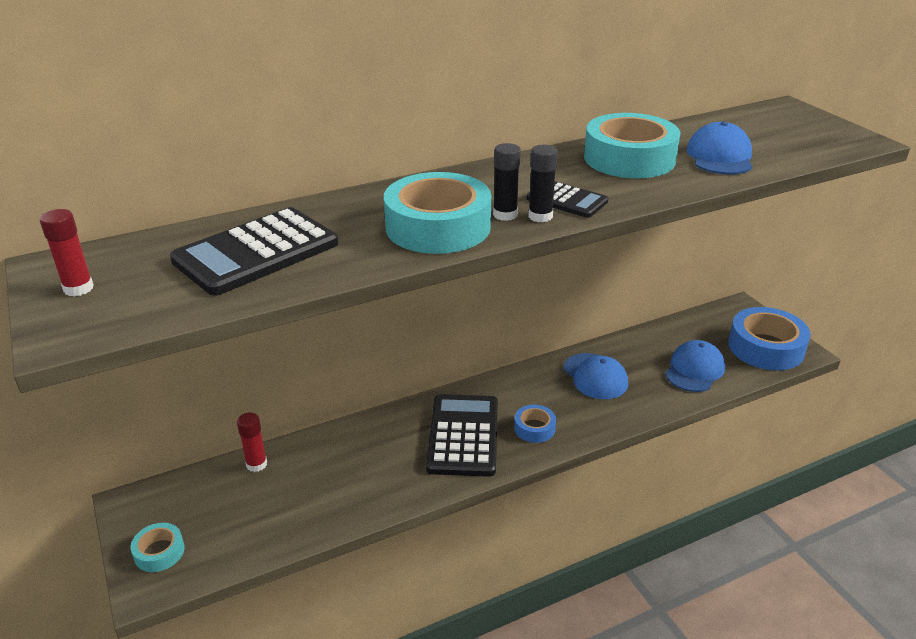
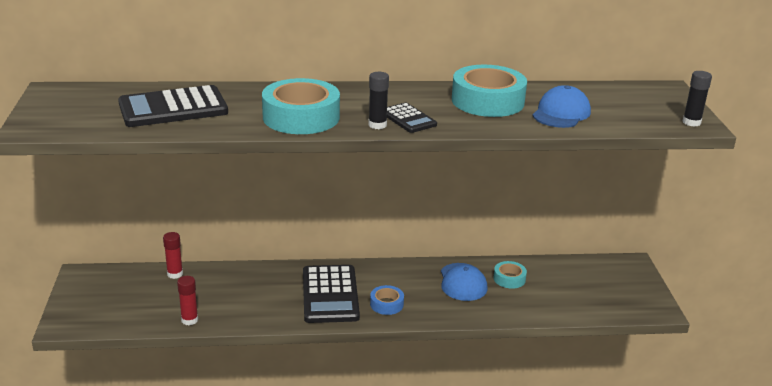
camera: 20 degrees right, 5 degrees down
(78, 288) = (56, 106): red glue stick -> red glue stick (189, 320)
(159, 552) = (82, 308): turquoise tape -> turquoise tape (509, 279)
(463, 435) = (330, 295): black calculator -> black calculator turned 150 degrees clockwise
(505, 215) = (354, 119): black glue stick -> black glue stick (691, 122)
(694, 370) = (550, 298): blue cap -> none
(766, 347) = (627, 298): blue tape -> none

